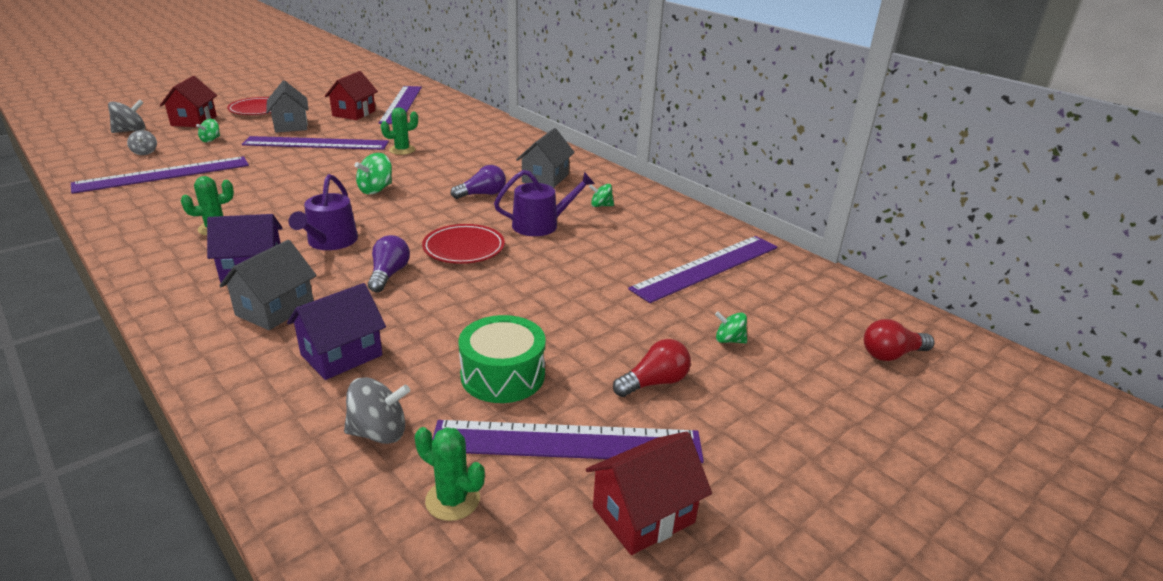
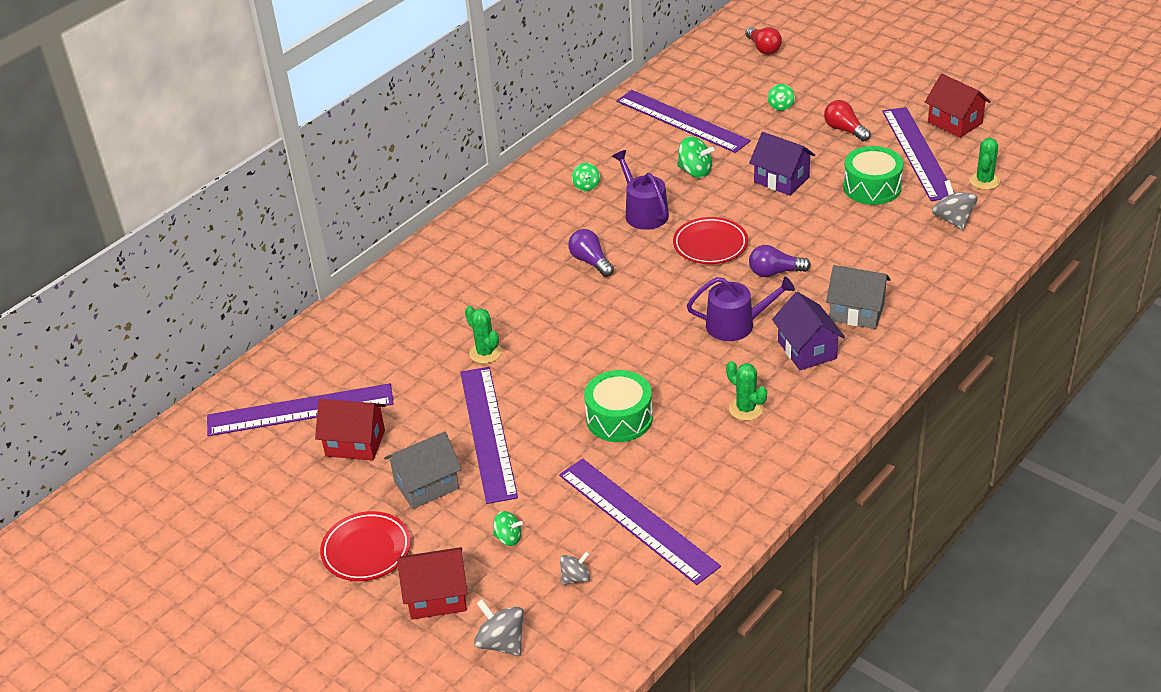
camera: 95 degrees left, 10 degrees up
(274, 181) = (619, 418): none -> green drum
(341, 355) = (891, 259): purple house -> purple house (781, 180)
(376, 190) = (609, 335): green spinning top -> green spinning top (695, 171)
(545, 178) = (532, 230): grey house -> none

